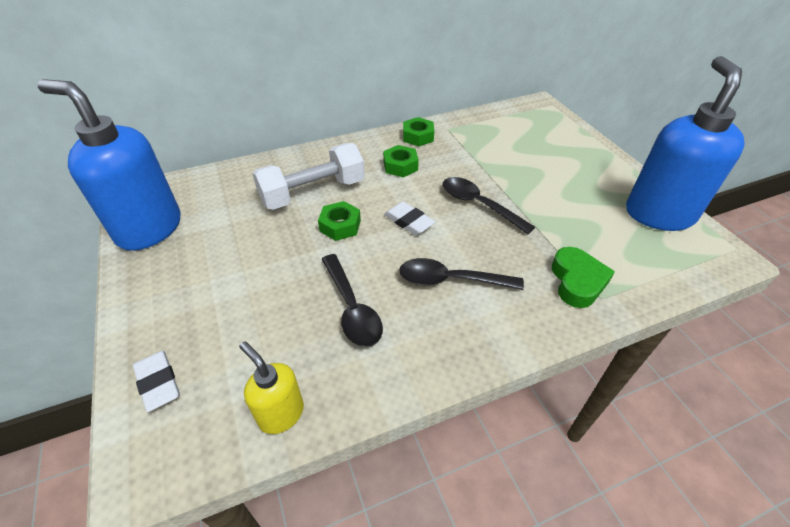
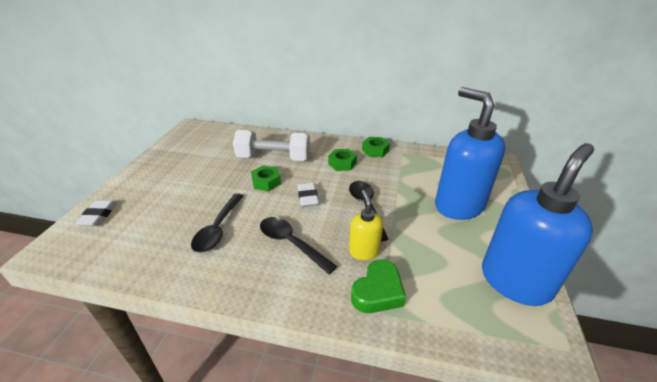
camera: 35 degrees right, 10 degrees down
(149, 229) = (178, 144): blue soap dispenser -> blue soap dispenser (458, 206)
(281, 413) = (123, 261): yellow soap dispenser -> yellow soap dispenser (364, 251)

